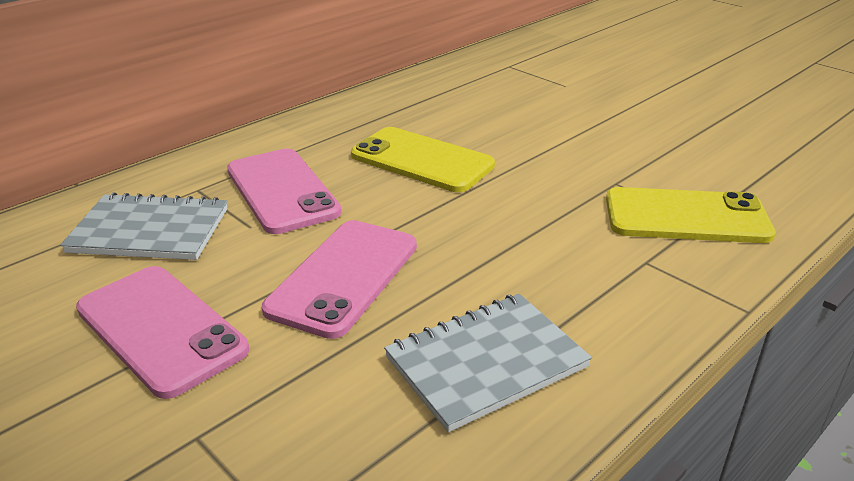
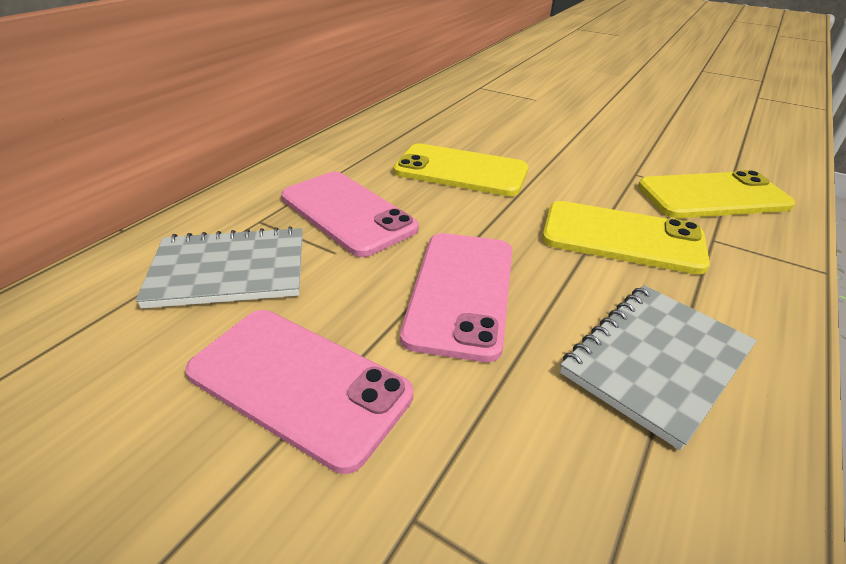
camera: 15 degrees left, 5 degrees up
(544, 248) = (622, 237): none -> yellow phone

